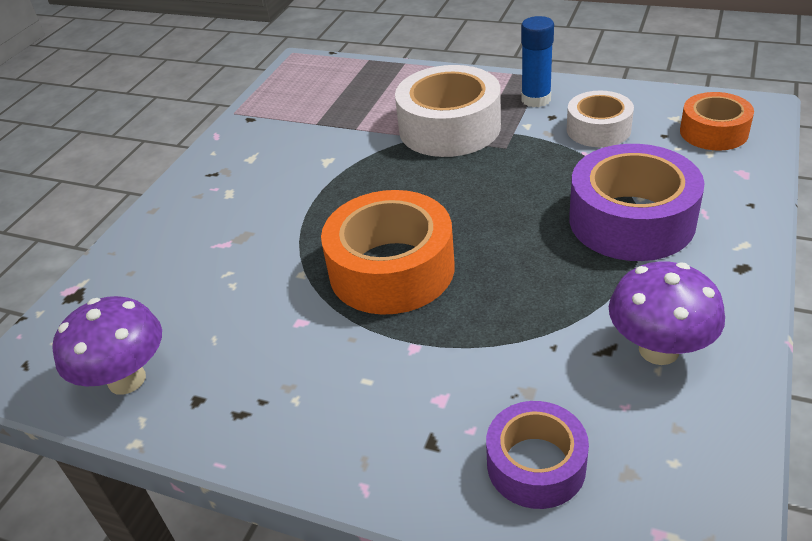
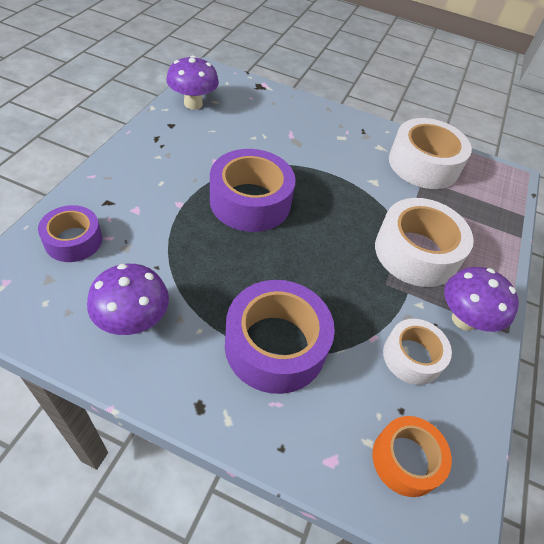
camera: 80 degrees right, 10 degrees up
(286, 123) = (423, 164): none -> white tape
(391, 269) = (250, 201): orange tape -> purple tape
(536, 99) = (464, 319): blue glue stick -> purple mushroom

